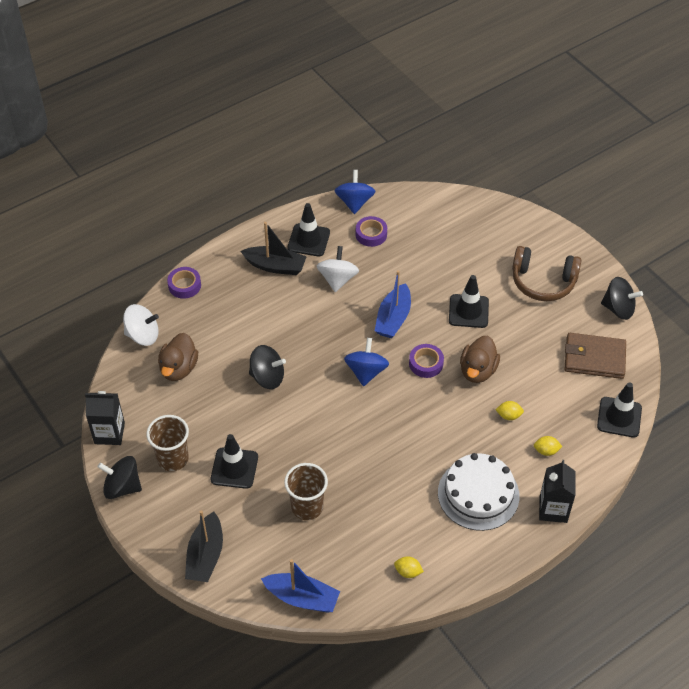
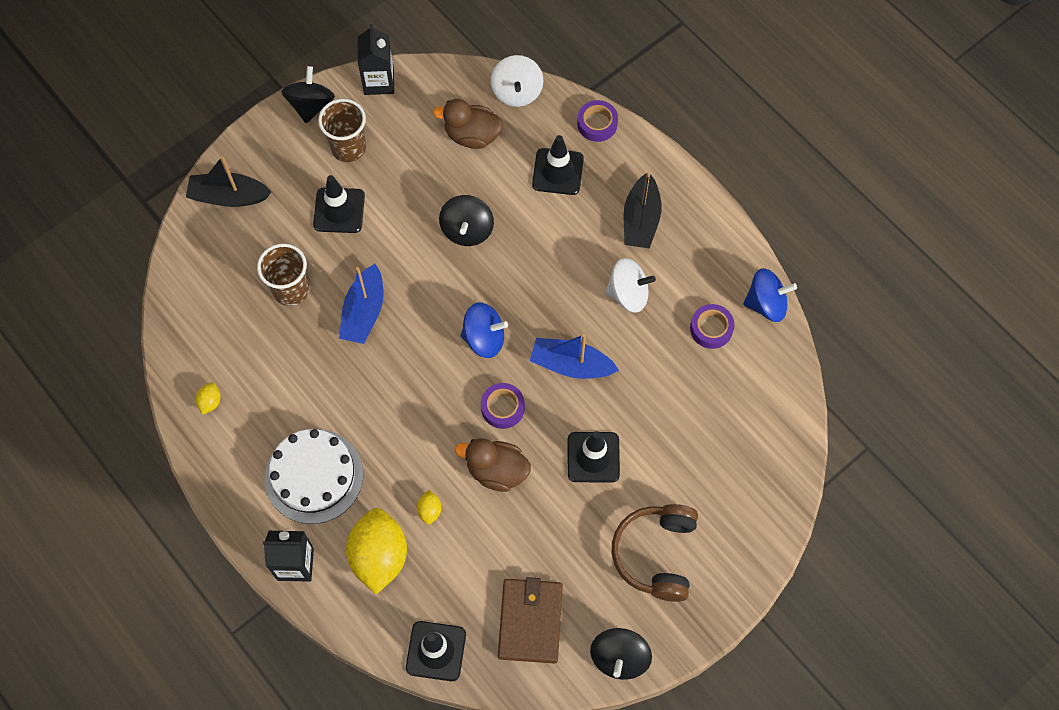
camera: 85 degrees right, 15 degrees up
(302, 598) = (178, 296): blue boat -> blue boat (364, 312)
(308, 240) = (690, 254): black traffic cone -> black traffic cone (557, 172)
(546, 451) = (379, 556): yellow lemon -> yellow lemon, size x2.39

